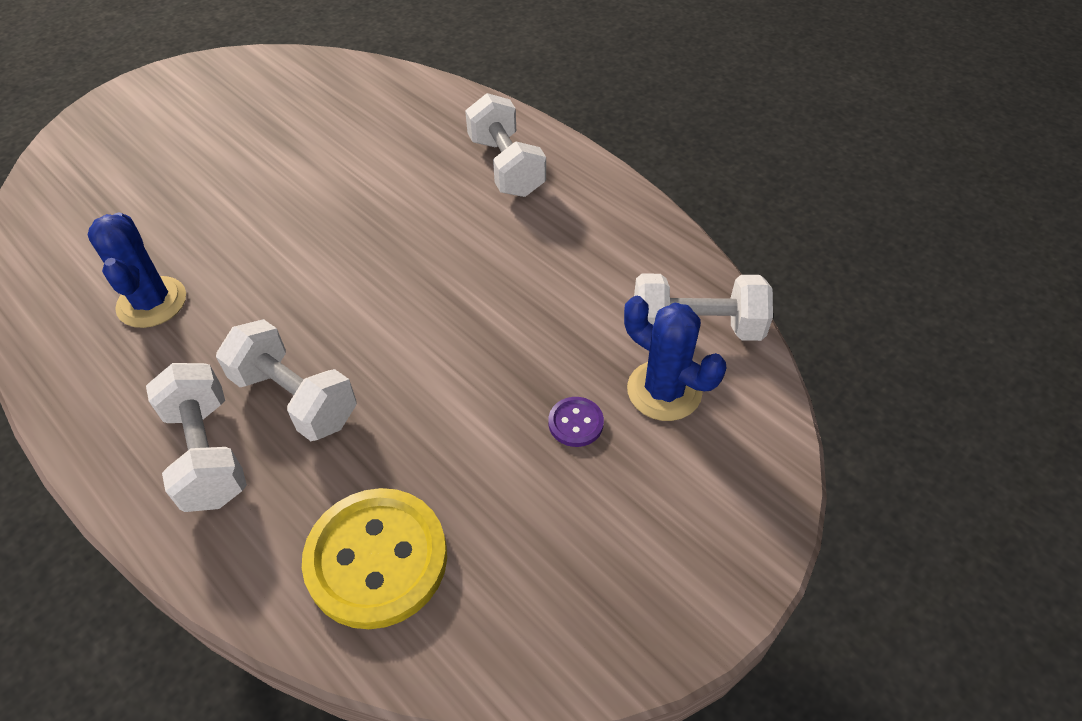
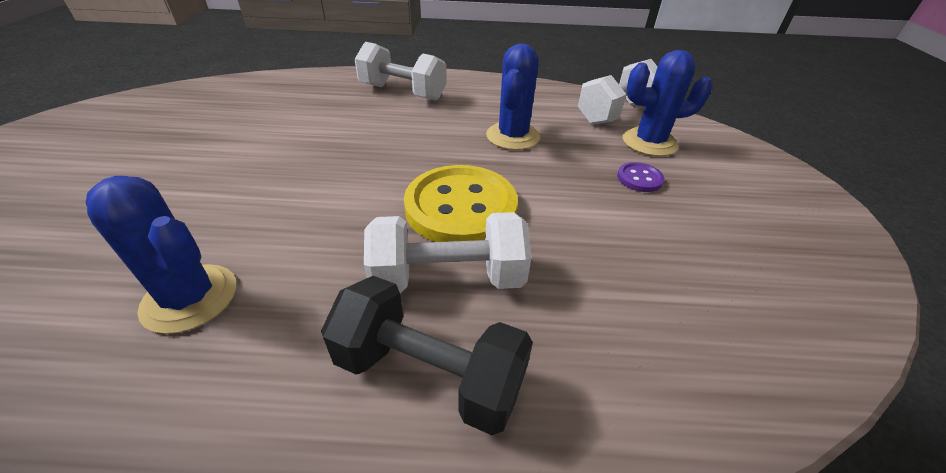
camera: 45 degrees left, 10 degrees down
(207, 453) = (429, 373): white dumbbell -> black dumbbell
(377, 559) = (676, 333): yellow button -> yellow button (460, 207)
(531, 292) = (513, 136): none -> blue cactus

